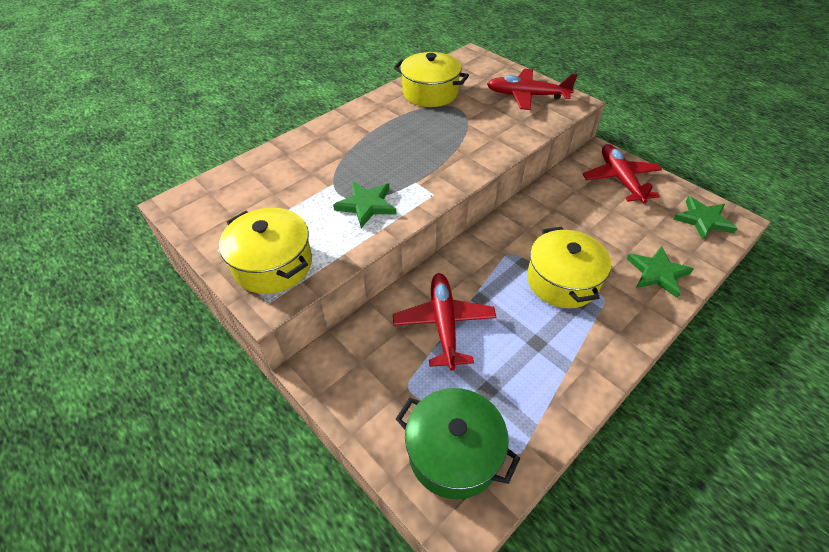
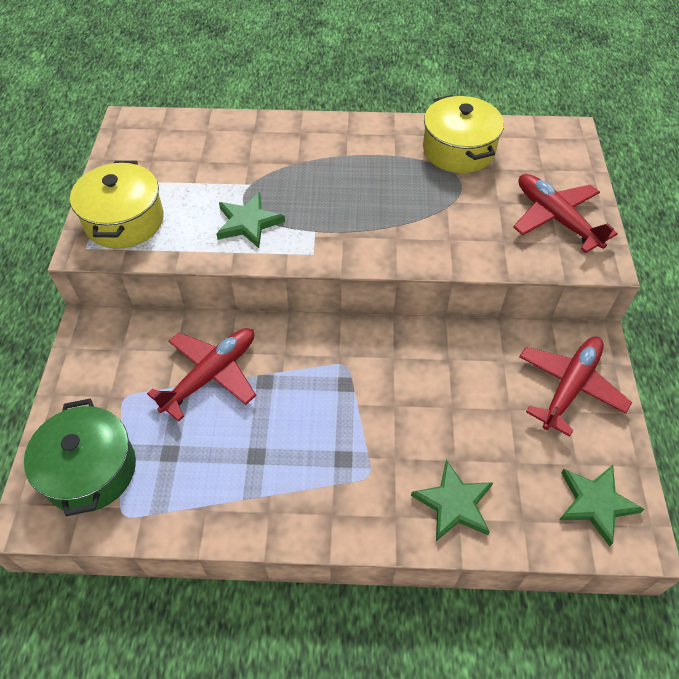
camera: 45 degrees right, 5 degrees up
(562, 281) = (353, 428): yellow pot -> none

